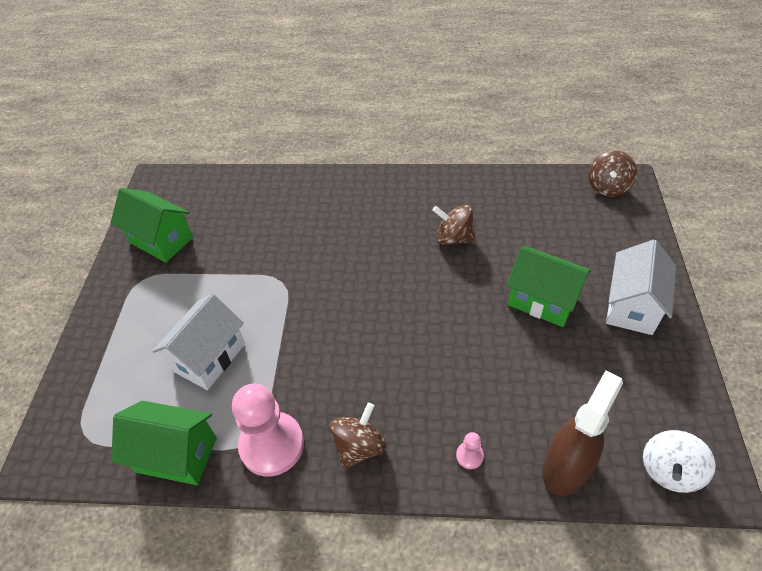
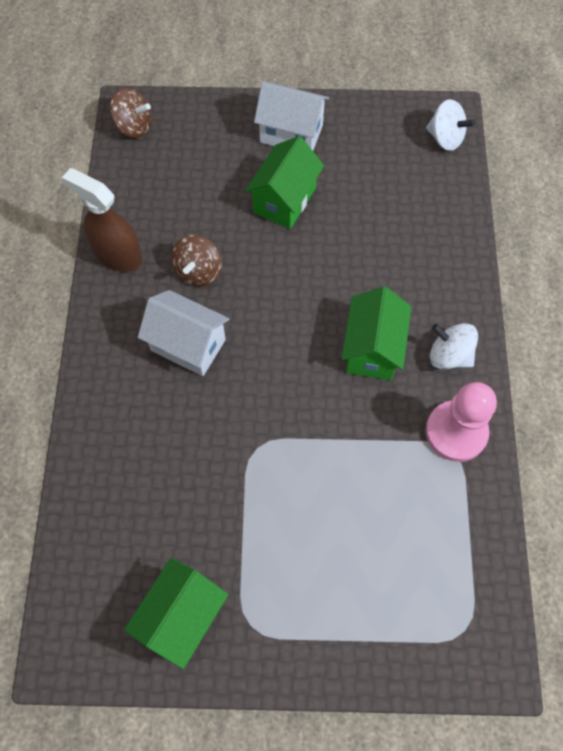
camera: 95 degrees left, 15 degrees up
(176, 455) = (476, 522): green house -> green house (372, 349)
(209, 357) = (362, 512): white house -> white house (188, 345)
(359, 446) = (449, 355): brown spinning top -> white spinning top
(469, 456) = (448, 269): pink pawn -> none
(566, 466) = (450, 202): brown spray bottle -> brown spray bottle (117, 254)

